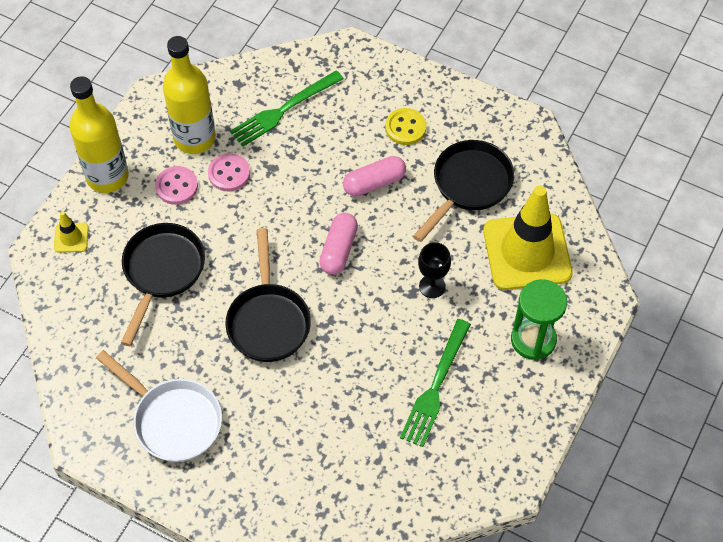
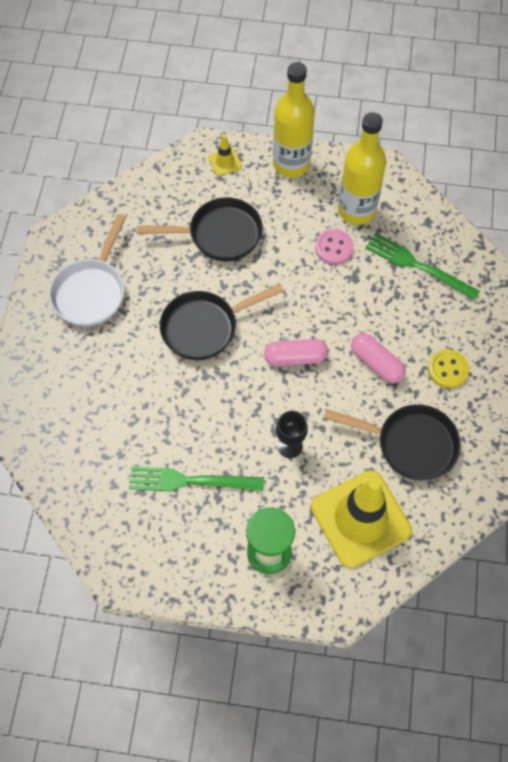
camera: 70 degrees right, 5 degrees up
(176, 186) = (304, 215): pink button -> none

